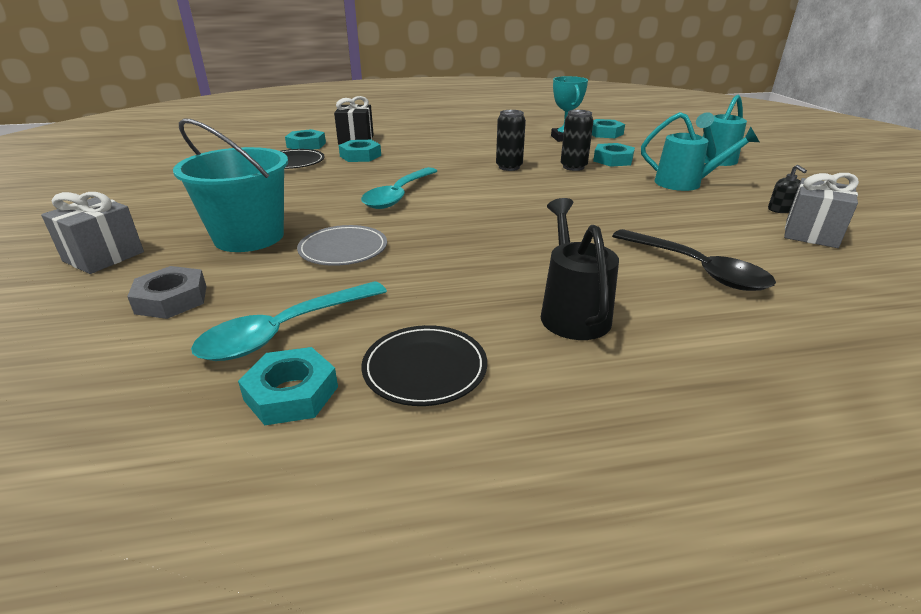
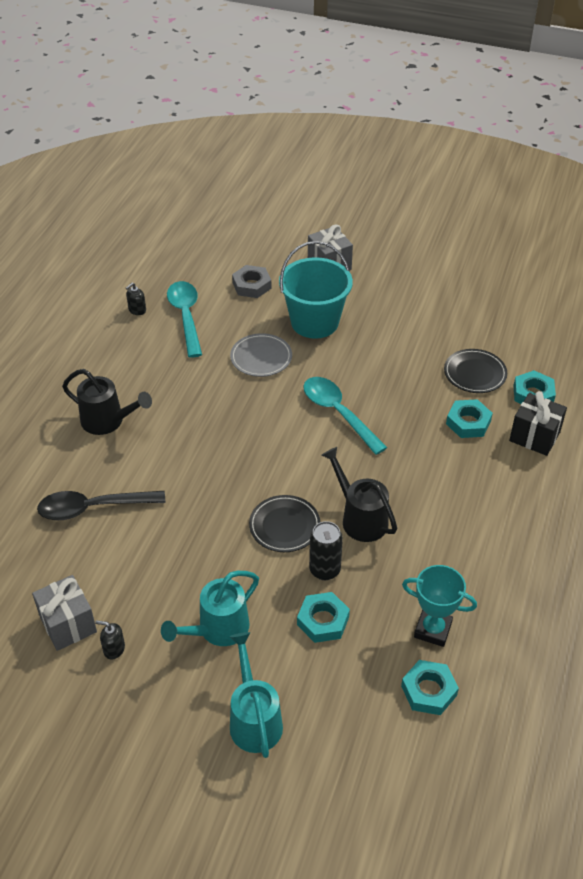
camera: 120 degrees right, 15 degrees up
(291, 393) = (137, 310): turquoise nut -> black soap dispenser
(425, 368) = (116, 351): black plate -> black plate (284, 526)
(509, 167) = (359, 518): black can -> black watering can

